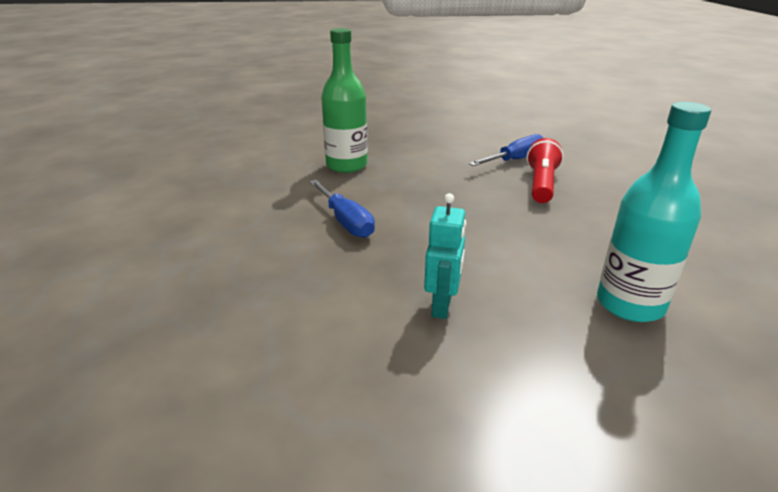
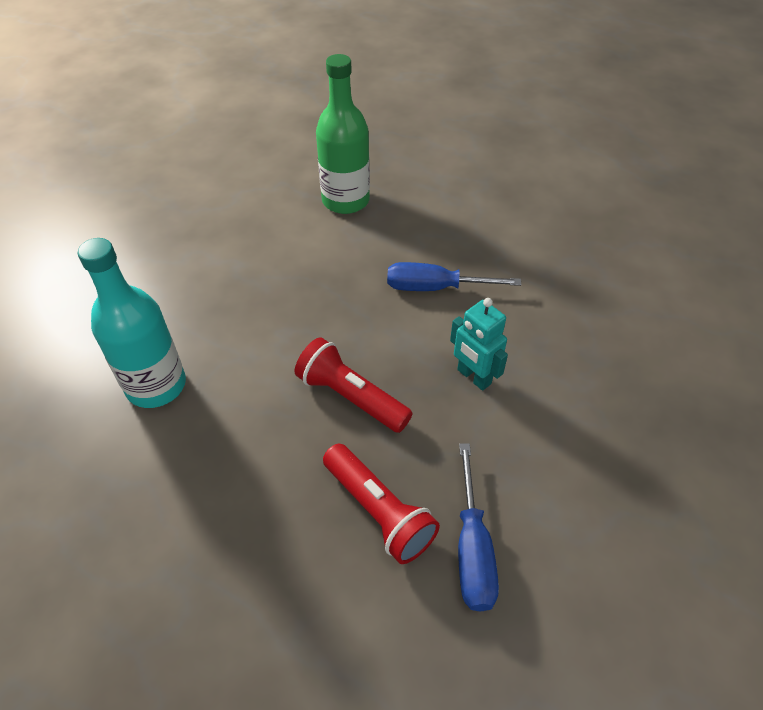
camera: 125 degrees right, 20 degrees up
(346, 165) = (576, 348): green bottle -> green bottle (345, 201)
(442, 306) = (268, 282): turquoise robot -> turquoise robot (473, 377)
(491, 217) = (351, 397): none -> red flashlight

